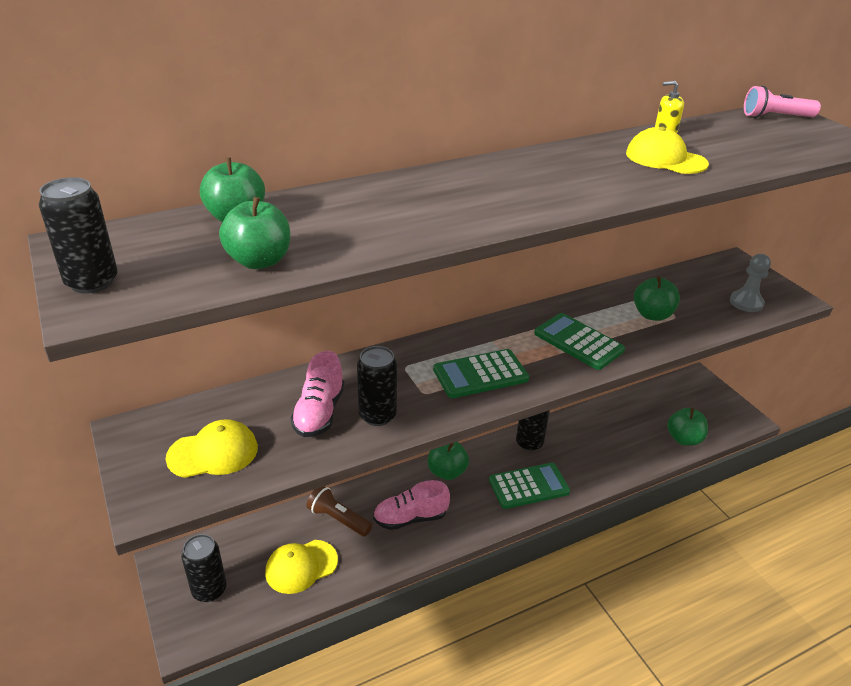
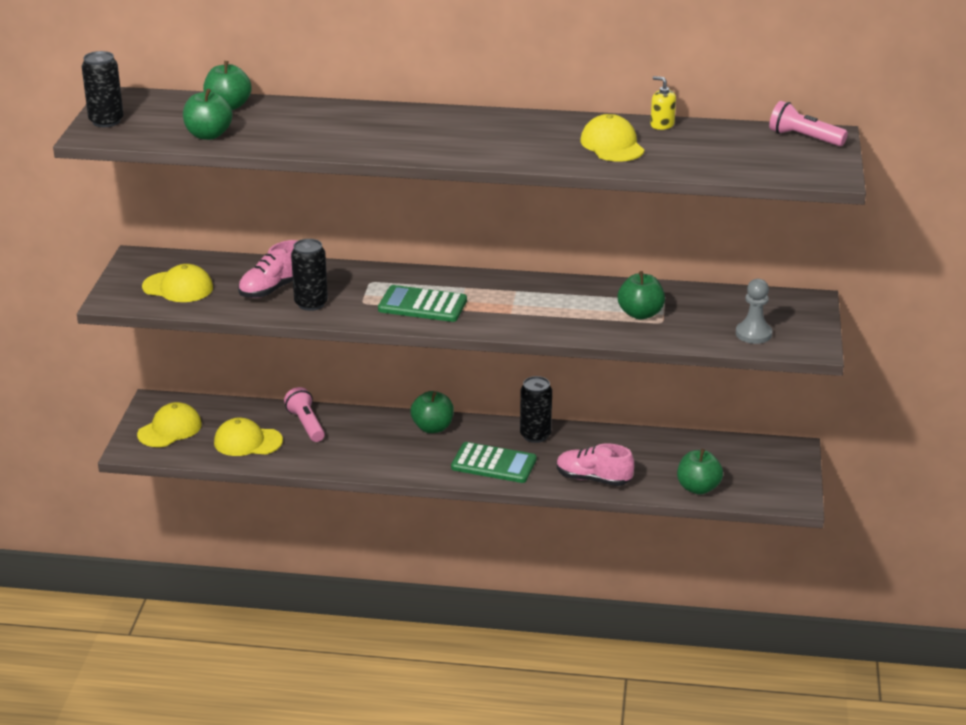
camera: 35 degrees right, 5 degrees down
(209, 590) = (170, 429): black can -> yellow cap
(338, 519) = (306, 424): brown flashlight -> pink flashlight
(410, 518) = (365, 445): pink shoe -> pink shoe (593, 479)
(578, 342) = (538, 311): green calculator -> none

